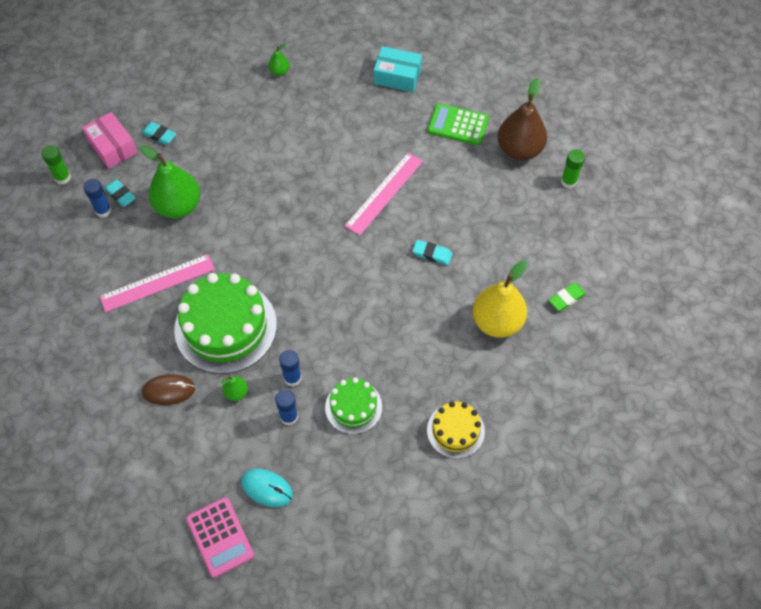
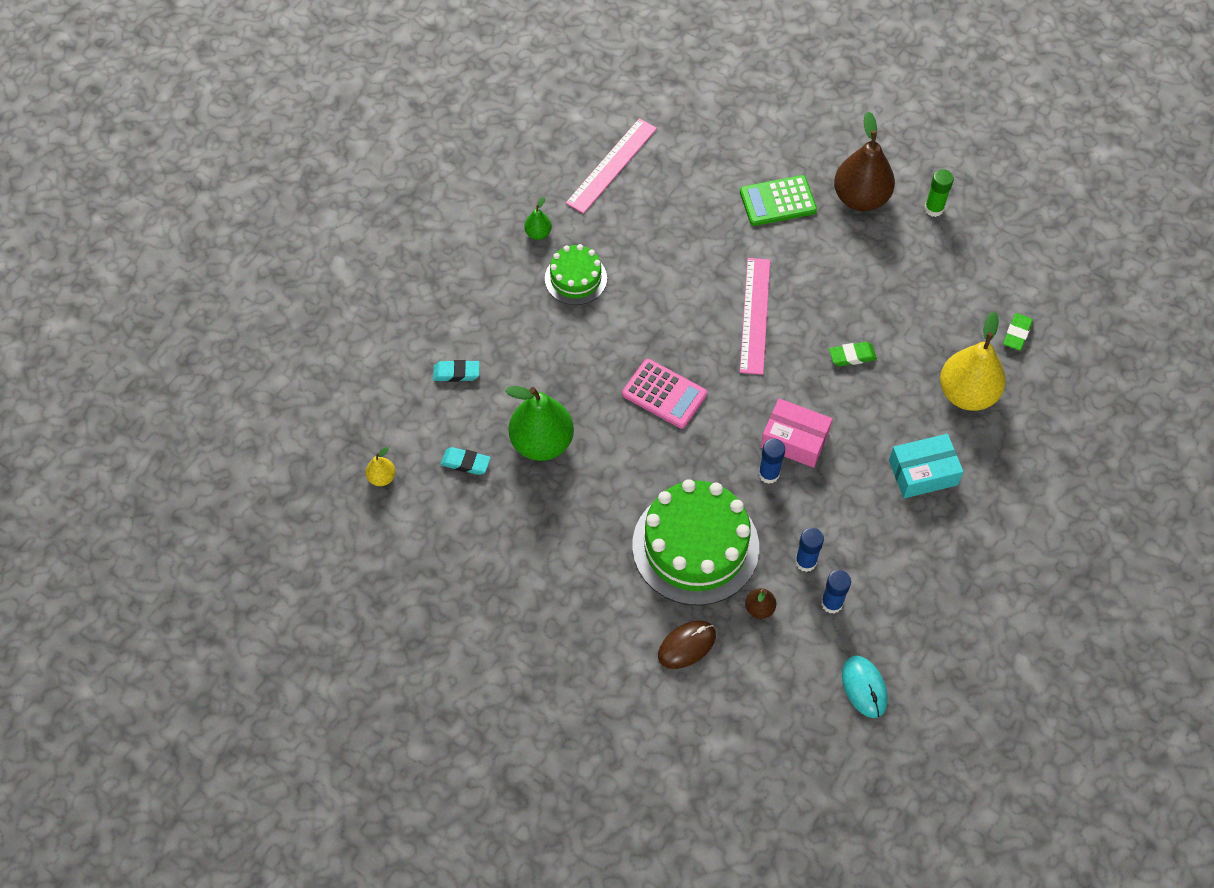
camera: 30 degrees left, 0 degrees up
(62, 178) = (382, 477): green glue stick -> yellow pear
(103, 210) = (460, 490): blue glue stick -> blue glue stick (769, 474)
(112, 147) = (412, 413): pink box -> pink box (794, 440)
(157, 283) = (585, 538): pink ruler -> pink ruler (612, 165)
(220, 537) = (854, 762): pink calculator -> pink calculator (664, 394)
(236, 392) = (759, 608): green pear -> brown pear
(267, 488) = (864, 687): turquoise mouse -> turquoise mouse turned 75 degrees clockwise
(353, 407) = (889, 557): green cake -> green cake (575, 278)
(397, 76) = (673, 177): turquoise box -> turquoise box (923, 472)
(432, 254) = (852, 356): turquoise eraser -> green eraser
(455, 430) = (1005, 526): yellow cake -> none

